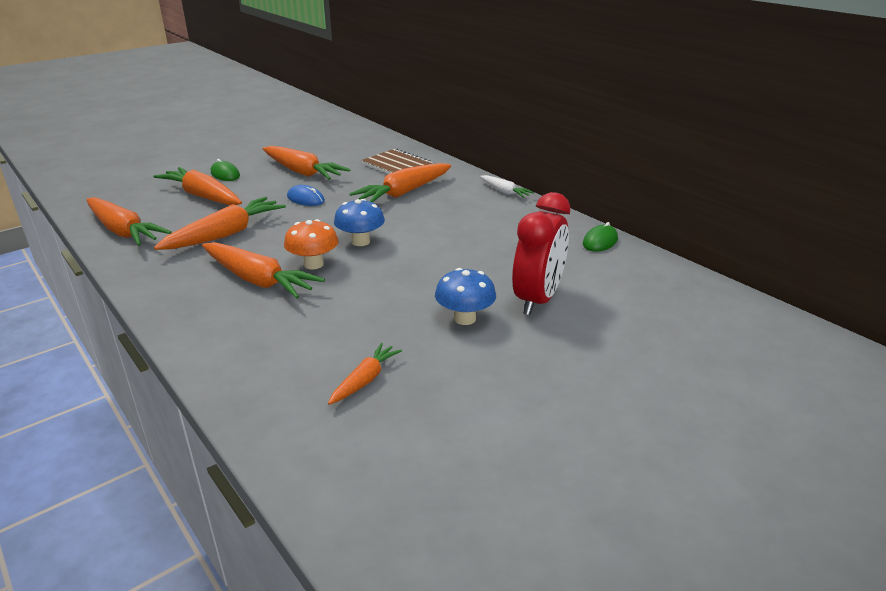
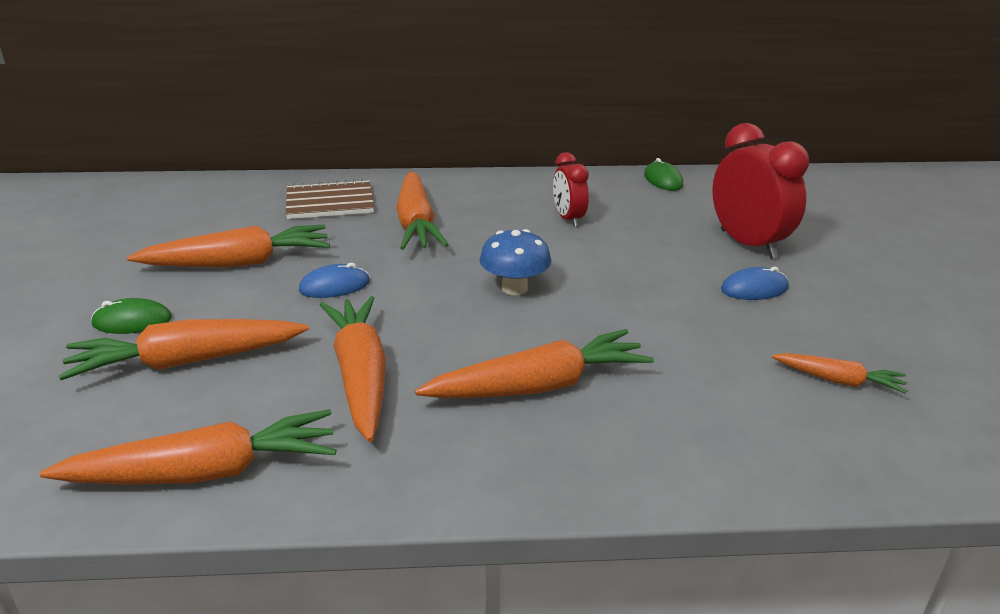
camera: 55 degrees left, 0 degrees up
(313, 264) = (539, 335): orange mushroom -> none
(365, 380) = (838, 380): orange carrot -> orange carrot turned 135 degrees clockwise
(465, 318) = (754, 289): blue mushroom -> blue mouse
(478, 229) = (568, 219): none -> red clock
(504, 192) = (497, 177): white carrot -> none

